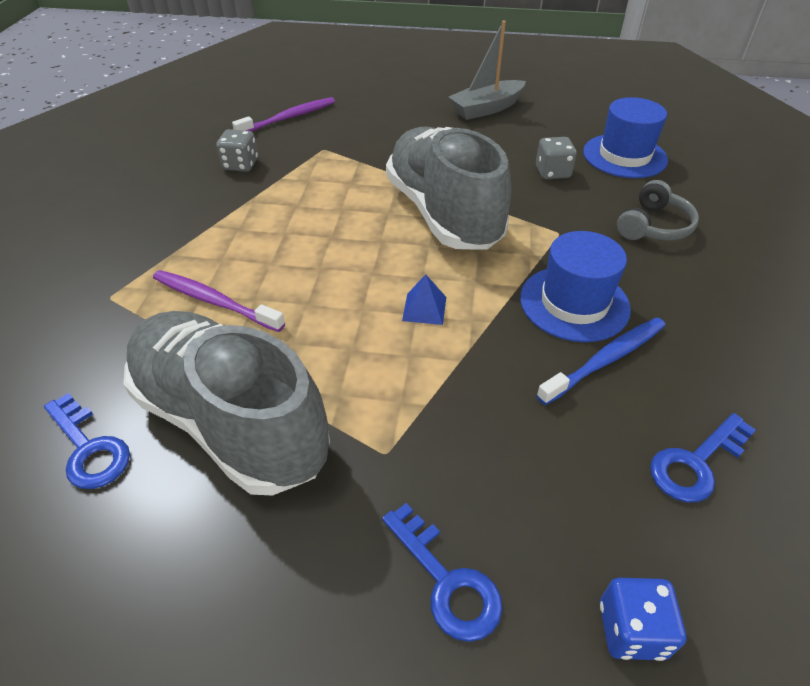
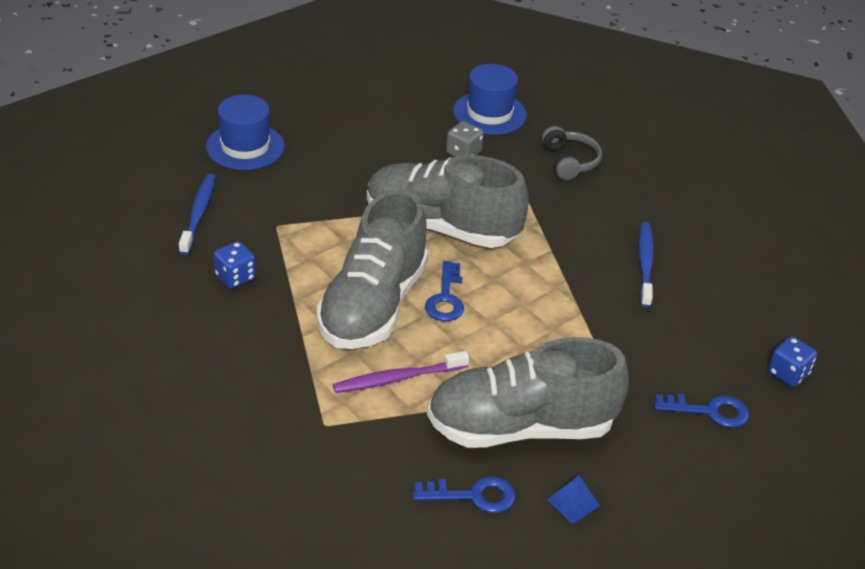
camera: 50 degrees left, 5 degrees down
(240, 165) = (235, 277): grey dice -> blue dice
(289, 118) = (199, 213): purple toothbrush -> blue toothbrush
(293, 237) = (373, 305): none -> grey shoe
(424, 308) = (522, 297): blue pyramid -> blue pyramid (573, 502)
(486, 109) = (342, 119): grey boat -> none
(574, 303) = (592, 241): blue hat -> blue hat (245, 146)
(696, 463) = (737, 289): blue key -> blue key (446, 298)

